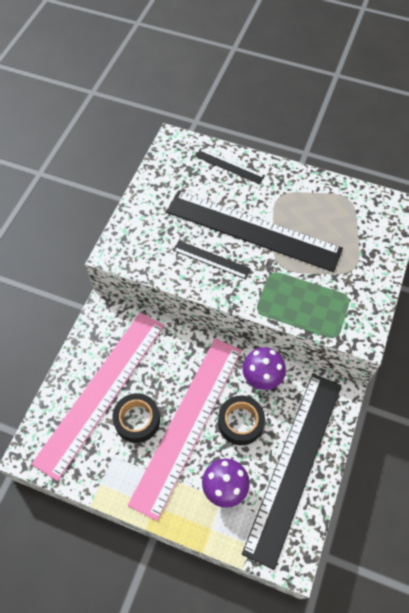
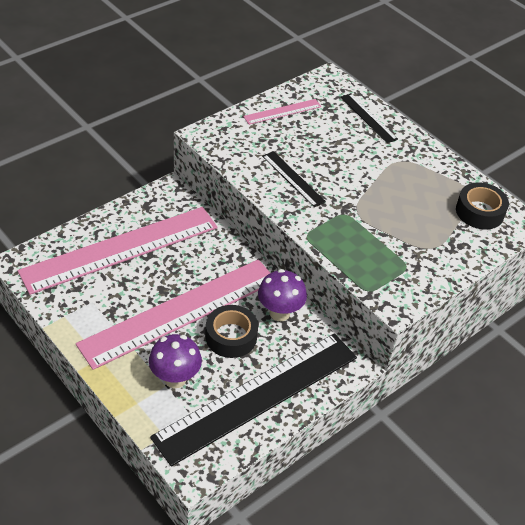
camera: 25 degrees right, 15 degrees down
(137, 420) = (135, 286): black tape -> black tape (479, 212)
(159, 195) = (282, 112): none -> pink ruler
(252, 230) = (351, 174): black ruler -> none

